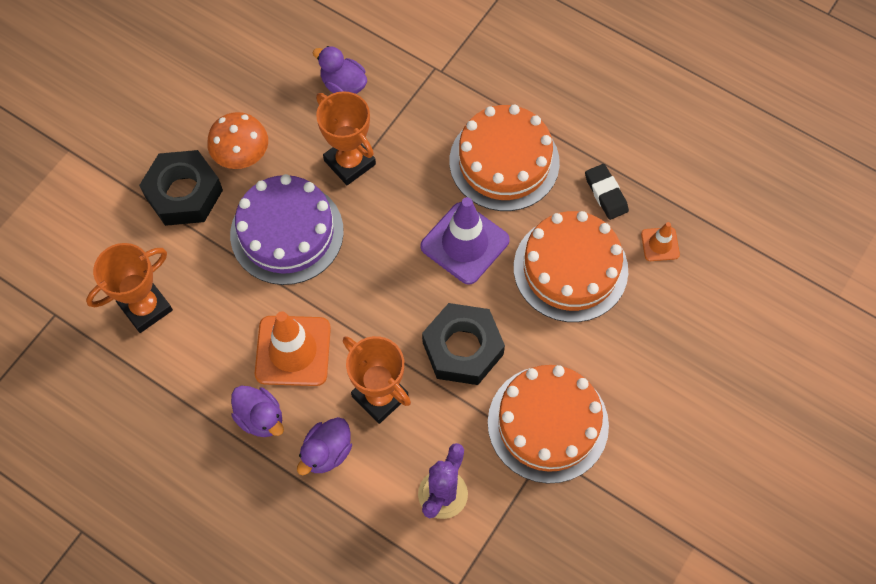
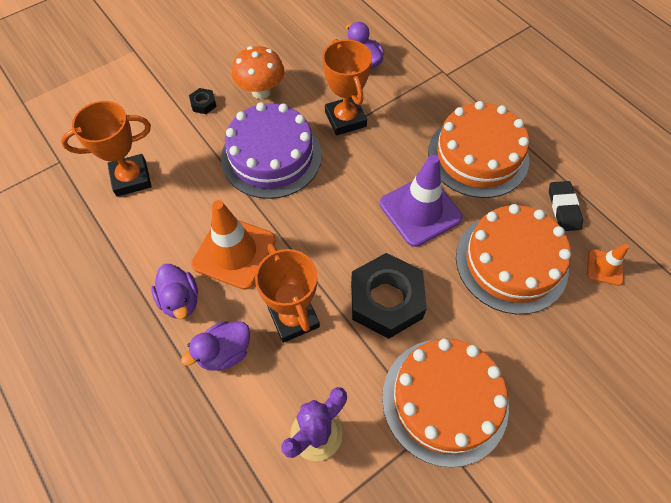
camera: 20 degrees right, 5 degrees down
(184, 193) = (203, 104): black nut -> black nut, size x0.41

